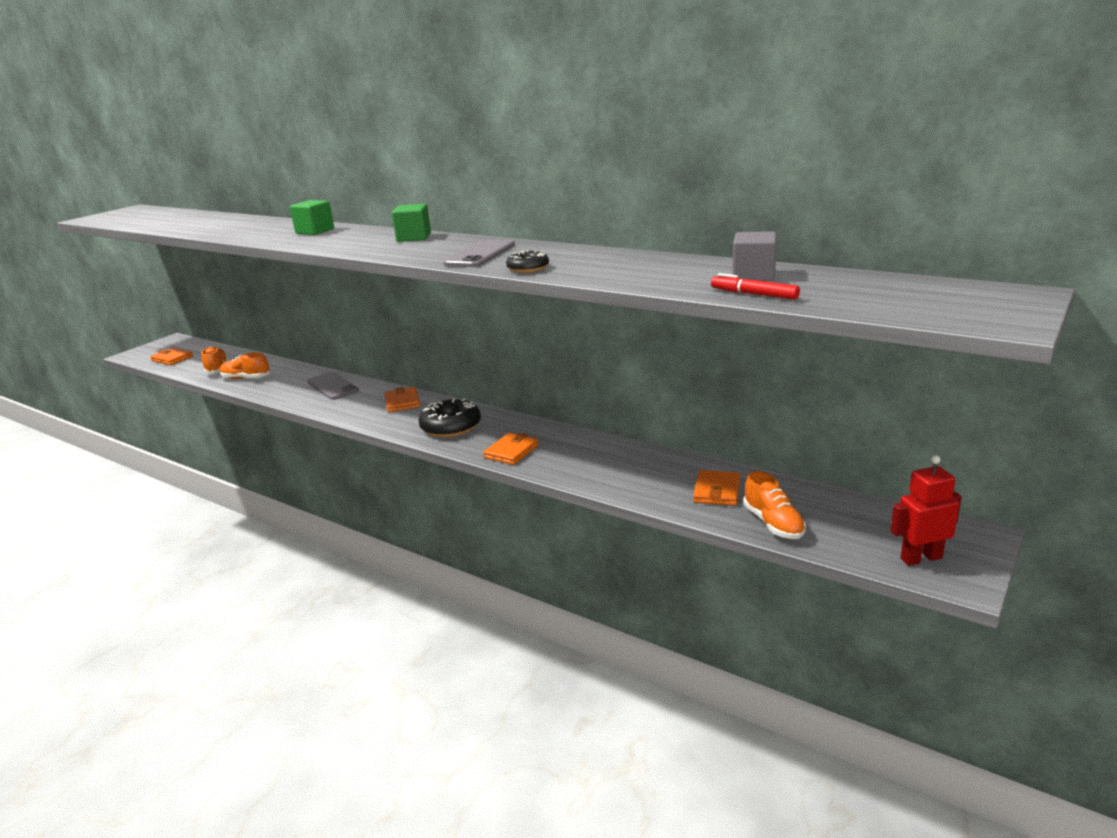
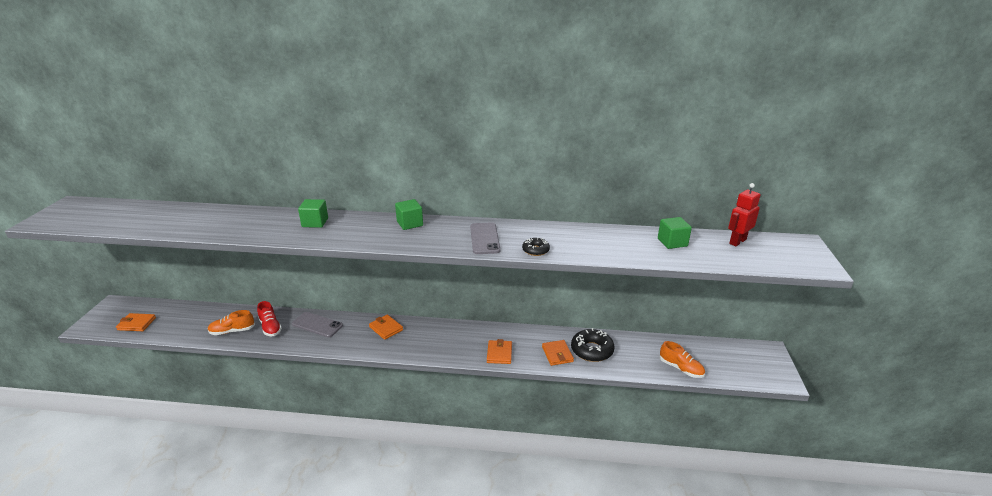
camera: 30 degrees left, 5 degrees up
(217, 369) = (194, 326): orange shoe -> none
(284, 381) = (270, 327): none -> red shoe
(451, 426) = (441, 342): black donut -> black donut (592, 350)
(717, 491) = (637, 354): orange wallet -> orange wallet (557, 354)
(754, 276) = (672, 242): grey cube -> green cube
(754, 294) = (691, 259): red marker -> none
(921, 558) = (758, 371): red robot -> red robot (737, 241)

